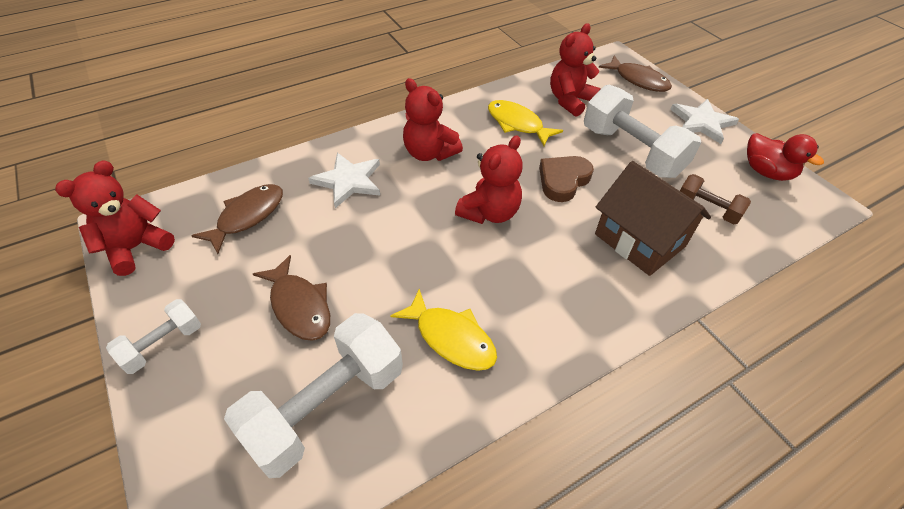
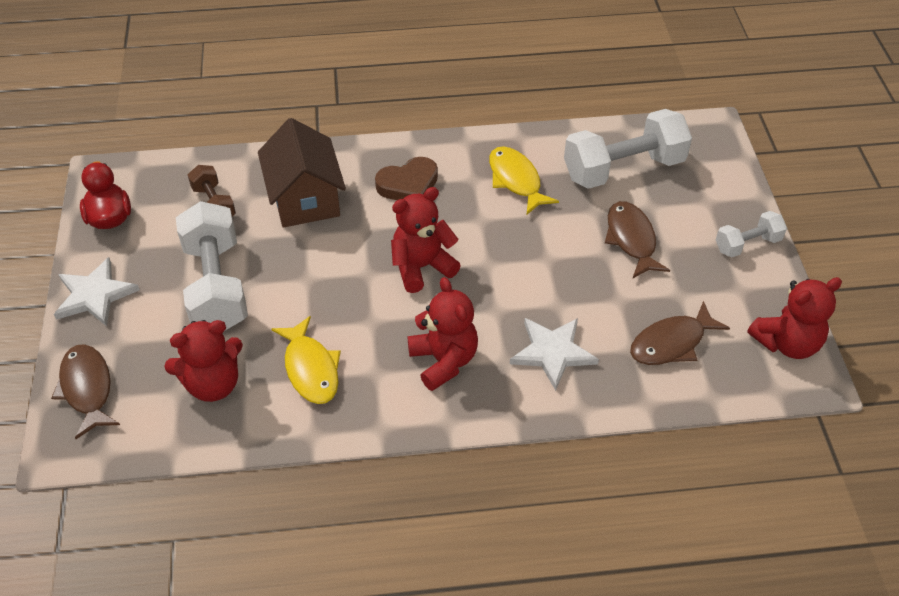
camera: 155 degrees left, 0 degrees up
(563, 180) = (321, 276): brown heart -> brown heart (408, 185)

